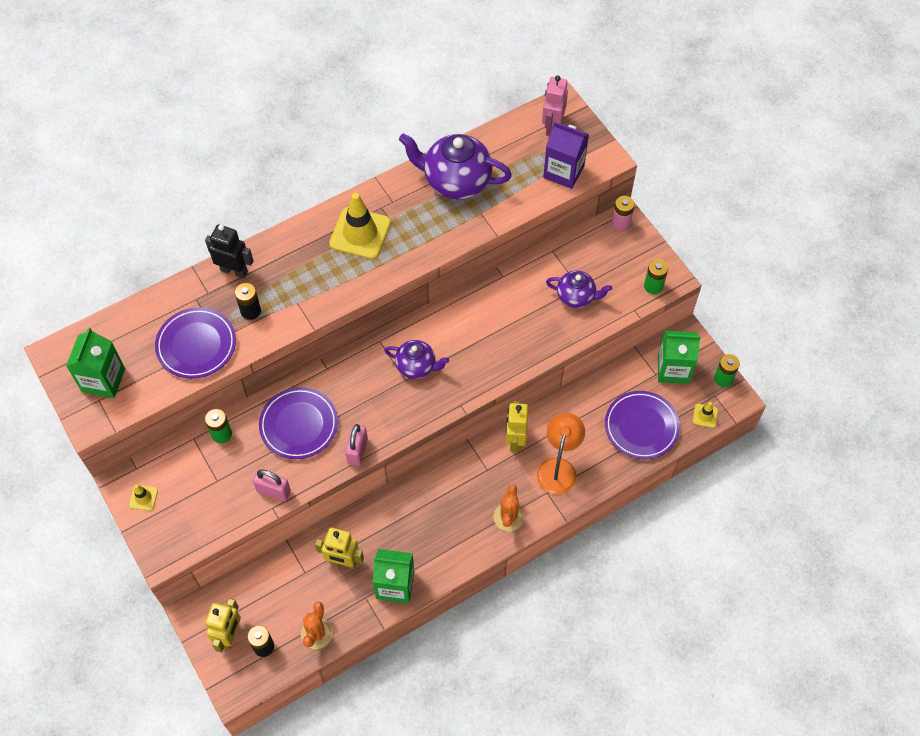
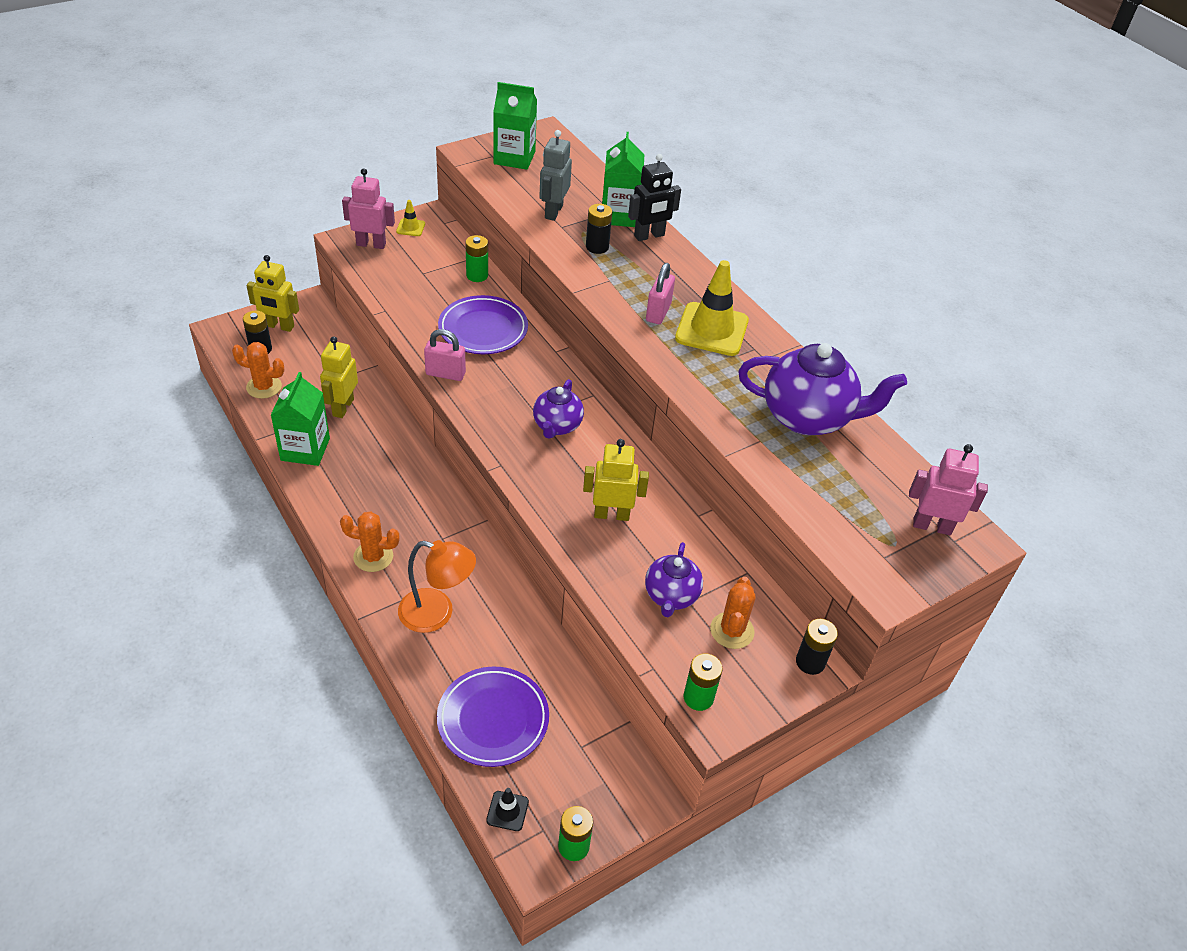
camera: 85 degrees right, 15 degrees down
(170, 531) = (371, 244): none -> pink robot
(196, 345) = (553, 212): purple plate -> grey robot
(234, 271) = (649, 236): black robot -> black robot turned 45 degrees clockwise
(273, 491) = (404, 311): pink padlock -> pink padlock (658, 312)
(455, 181) = (808, 417): purple teapot -> purple teapot turned 90 degrees clockwise
(515, 440) = (481, 568): yellow robot -> yellow robot (611, 514)
(563, 172) = (850, 534): purple carton -> none
(601, 263) = (732, 630): none -> orange cactus
(620, 223) = (810, 662): pink battery -> black battery
(673, 369) = (590, 772): green carton -> green carton (619, 215)
(705, 416) = (507, 811): yellow traffic cone -> black traffic cone

